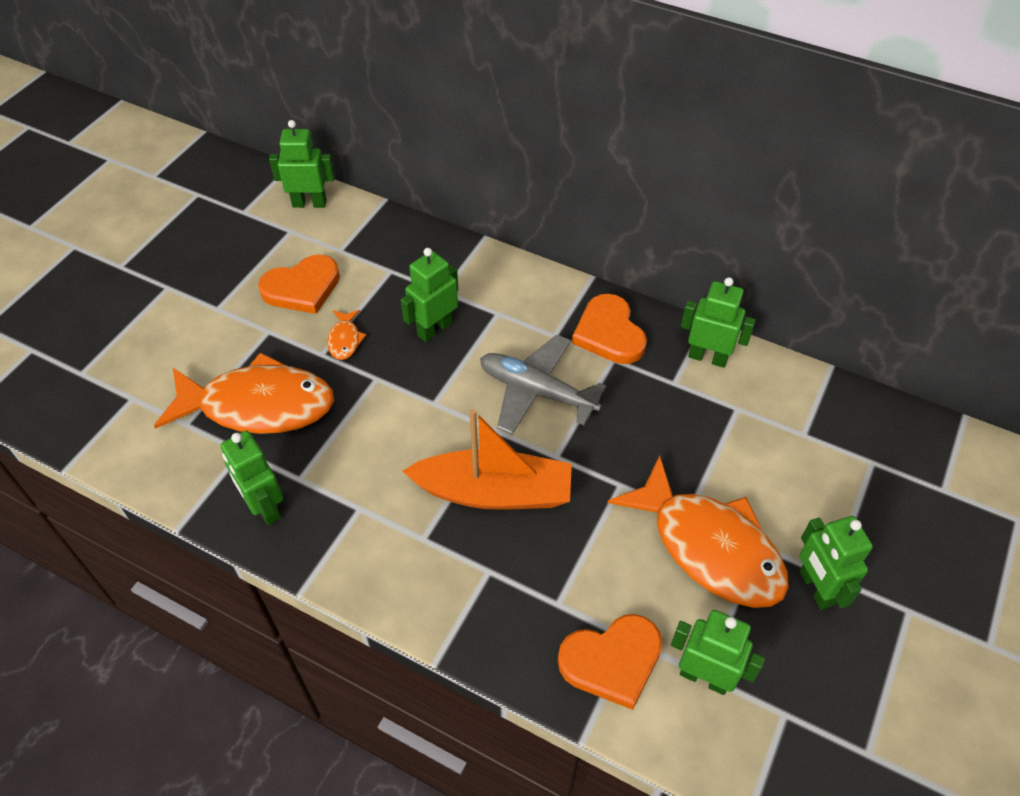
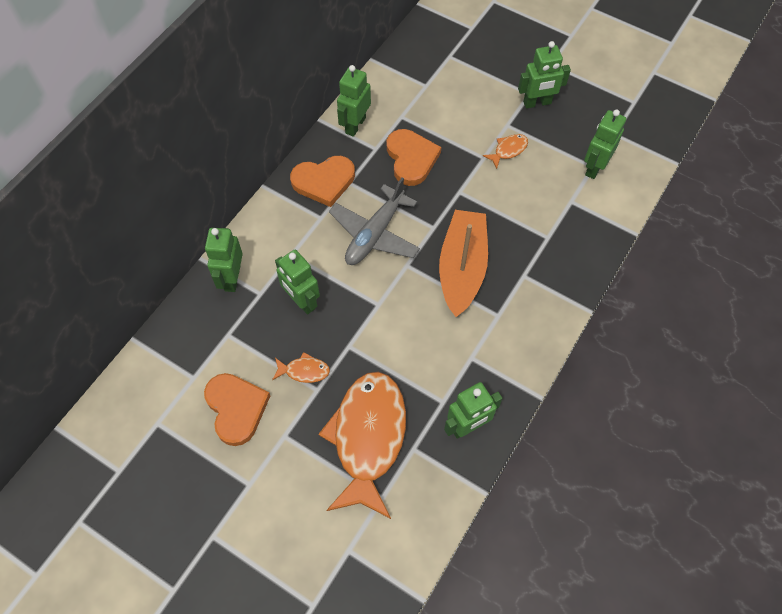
camera: 85 degrees left, 10 degrees up
(309, 203) = (122, 407): green robot -> green robot (232, 278)
(612, 661) = (586, 212): orange heart -> orange heart (411, 158)
(709, 547) = (508, 150): orange fish -> orange fish, size x0.40

